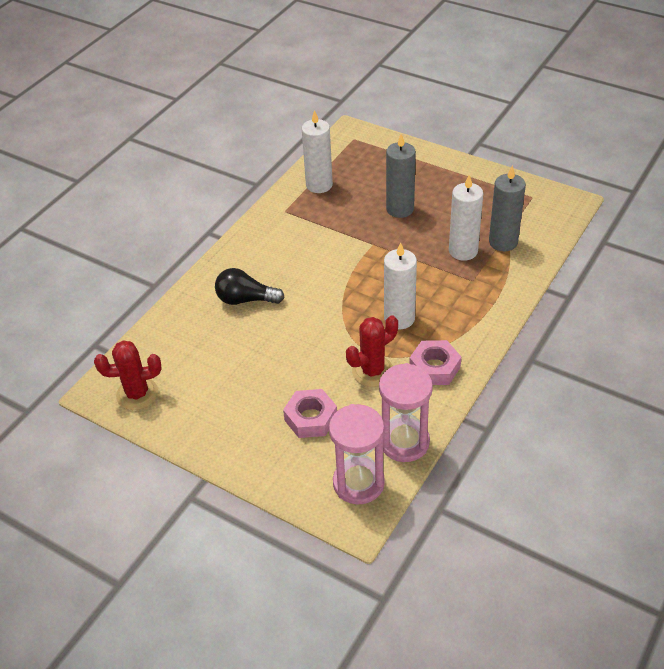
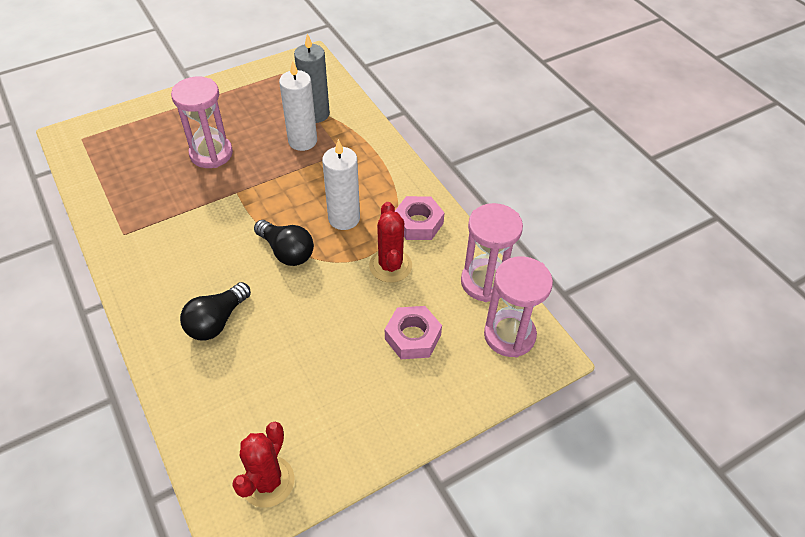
camera: 65 degrees left, 5 degrees up
(319, 185) = (116, 192): white candle -> none
(337, 303) = (286, 251): none -> black light bulb
(400, 209) = (211, 154): grey candle -> pink hourglass

